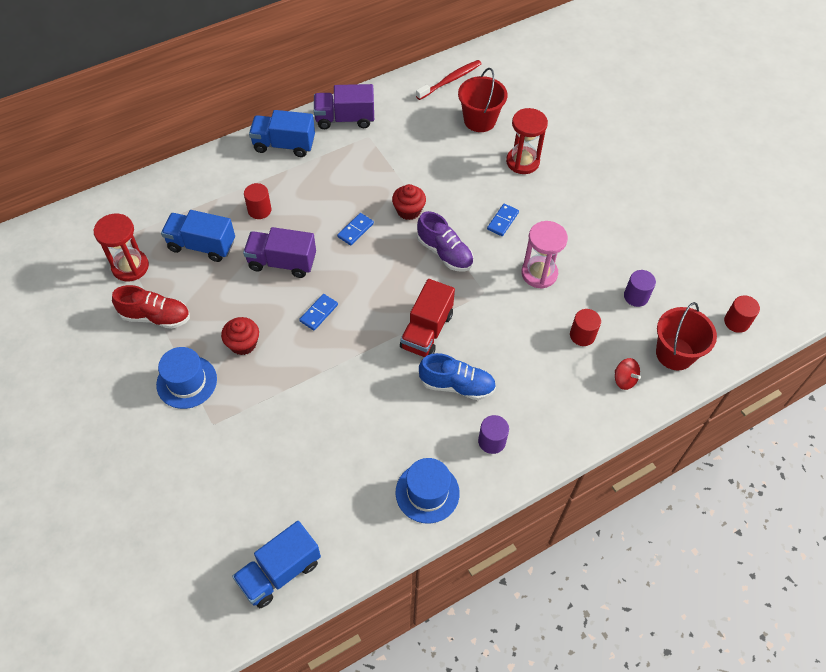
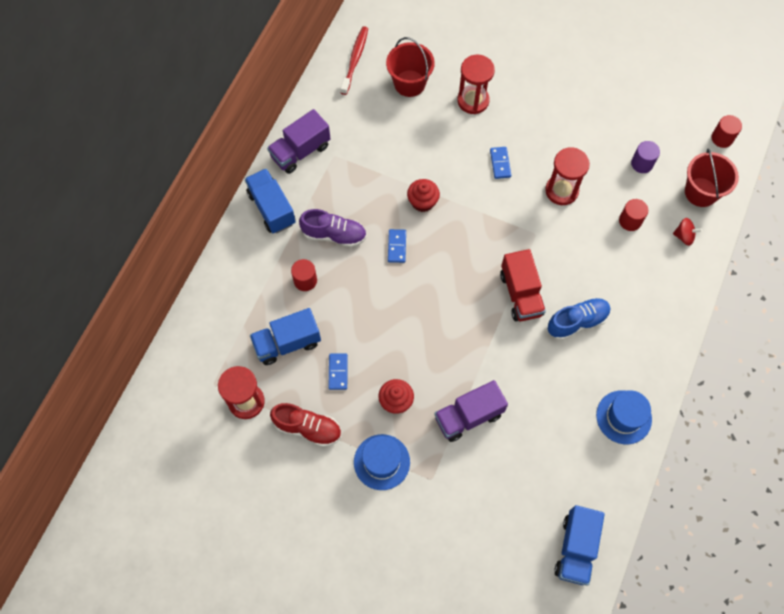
camera: 35 degrees left, 10 degrees up
(156, 316) = (308, 428): red shoe -> red shoe turned 45 degrees clockwise
(282, 262) = (364, 313): purple truck -> purple truck (468, 416)
(284, 145) = (271, 208): blue truck -> blue truck turned 90 degrees clockwise
(318, 313) = (430, 335): blue domino -> blue domino (338, 372)
(444, 253) = (480, 220): purple shoe -> purple shoe (334, 235)
(491, 441) = (635, 347): purple cylinder -> none
(539, 273) = (561, 191): pink hourglass -> red hourglass

